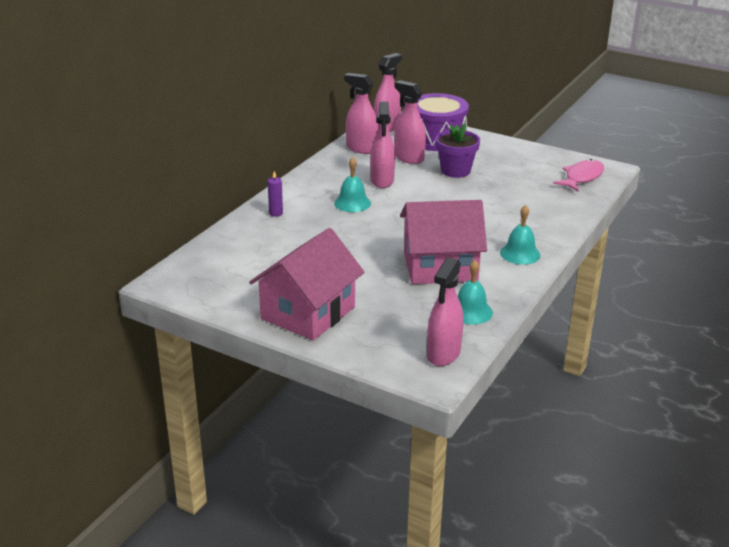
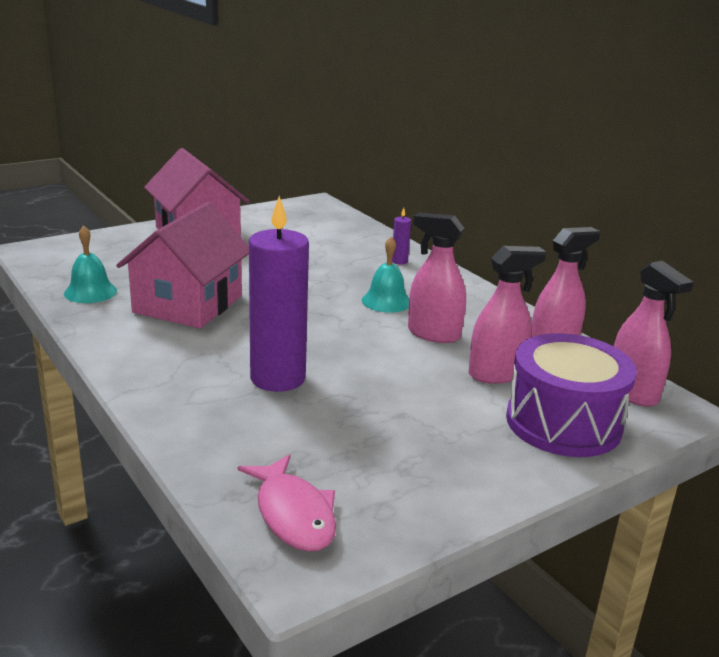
camera: 115 degrees right, 5 degrees down
(443, 354) = (54, 262): pink spray bottle -> none
(455, 171) = (423, 396): purple flower pot -> none
(489, 209) = (277, 378): none -> purple candle
(520, 254) = (147, 356): turquoise bell -> none

